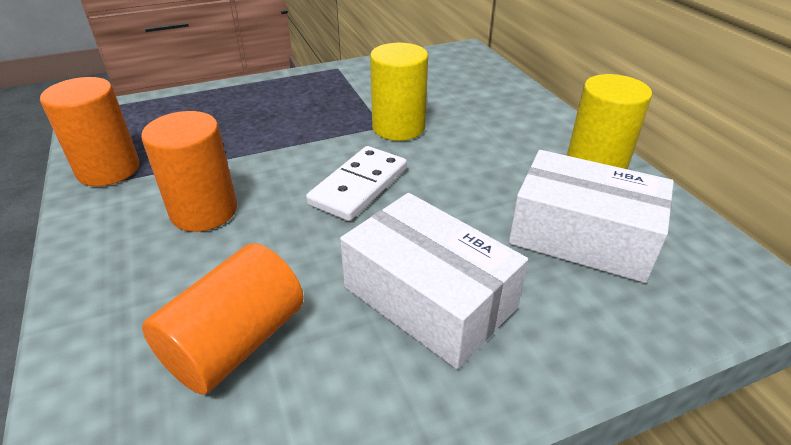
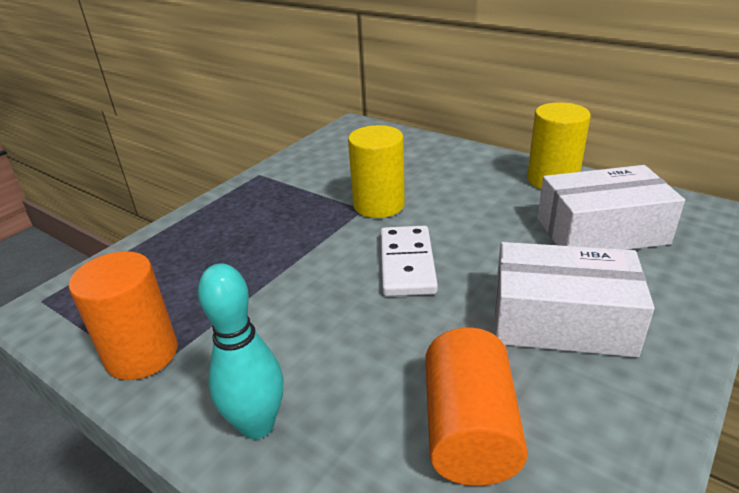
camera: 30 degrees left, 5 degrees down
(112, 254) = (257, 425): none -> turquoise bowling pin
(204, 211) = (298, 344): orange cylinder -> none

